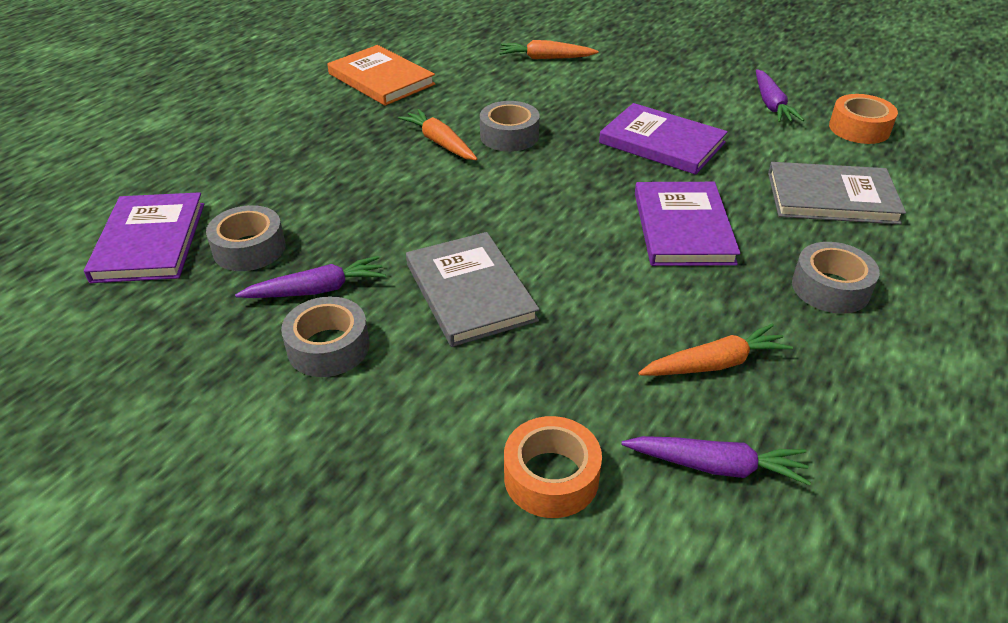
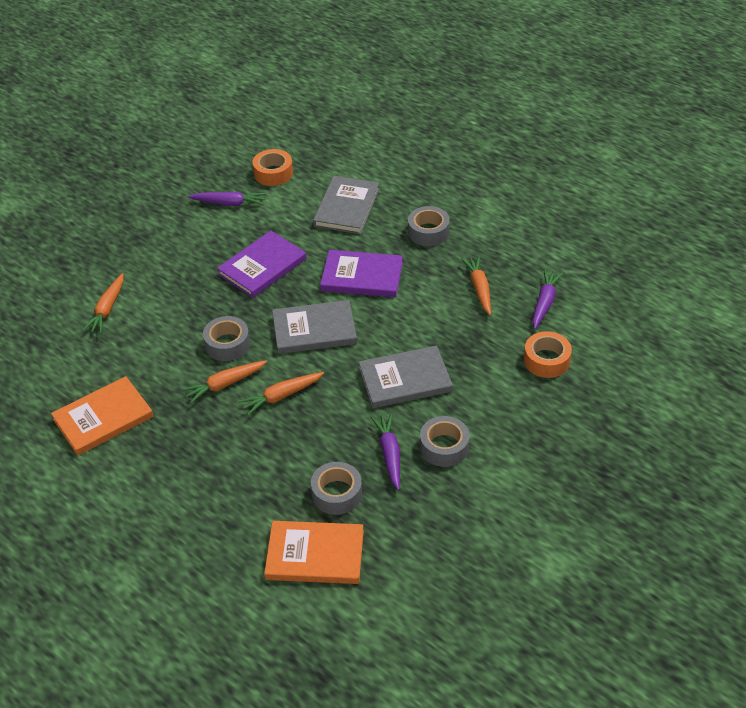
camera: 80 degrees left, 5 degrees up
(150, 241) = (315, 555): purple book -> orange book
(424, 185) = (281, 396): none -> orange carrot
(554, 197) = (314, 330): none -> grey book

